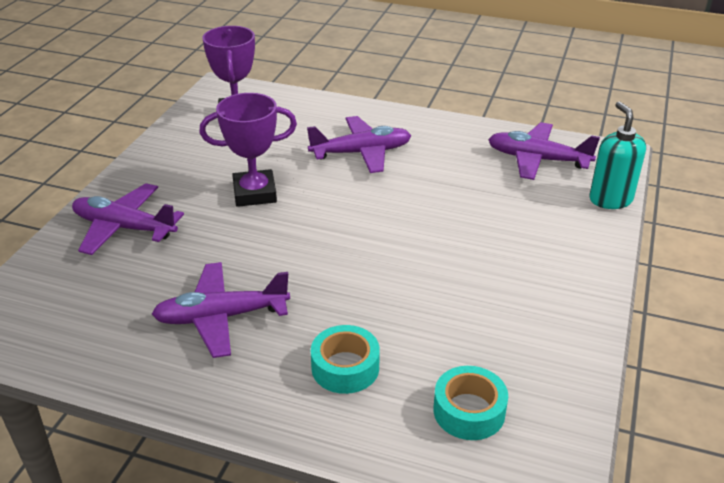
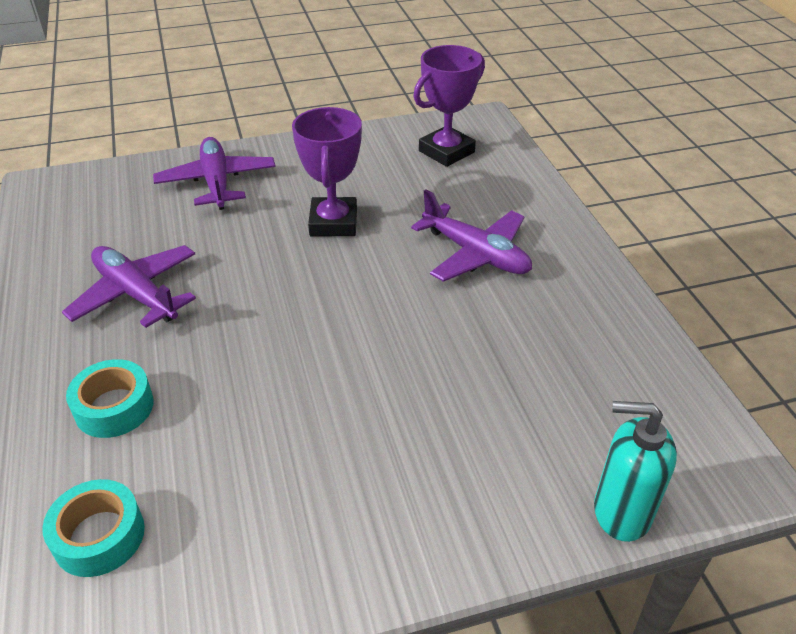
camera: 55 degrees right, 5 degrees up
(254, 193) = (333, 223): purple trophy -> purple trophy turned 45 degrees clockwise
(537, 159) = (631, 399): purple plane -> none
(610, 199) = (621, 512): turquoise soap dispenser -> turquoise soap dispenser turned 120 degrees counterclockwise

